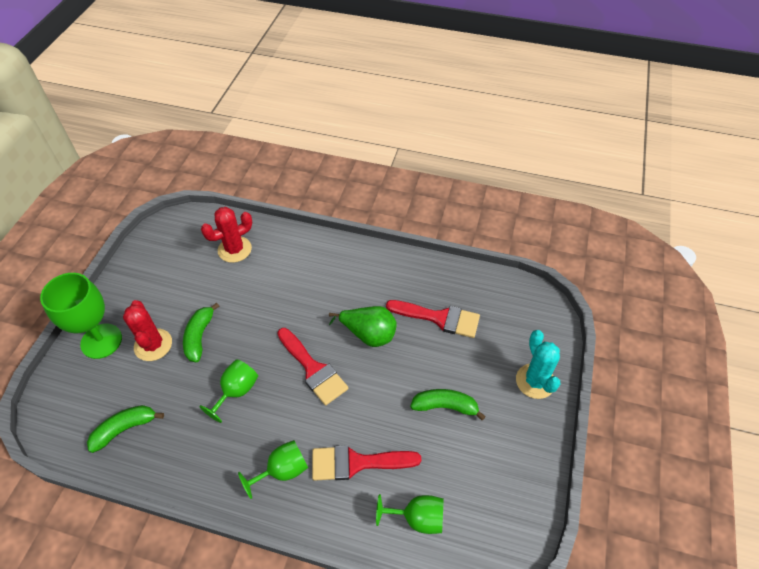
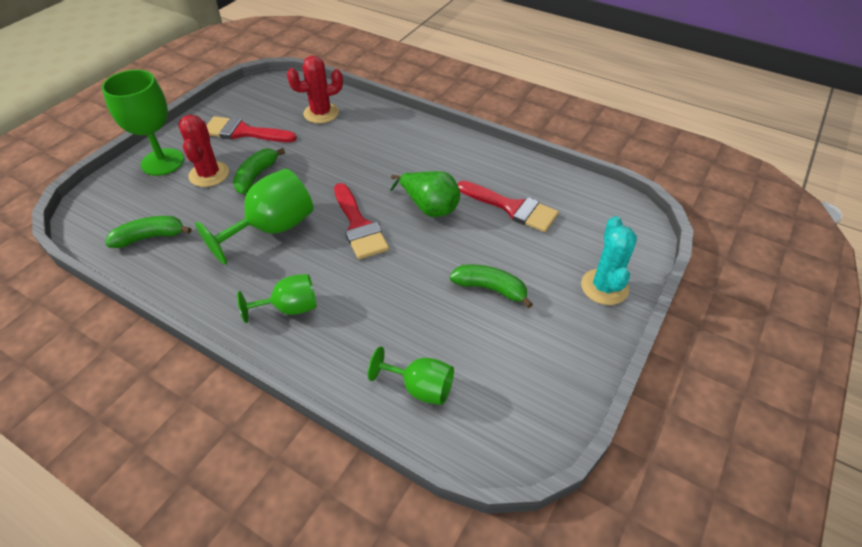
camera: 15 degrees right, 5 degrees down
(236, 391) = (272, 229): green goblet -> green goblet, size x1.62
(357, 463) = (372, 319): red brush -> red brush (244, 132)

